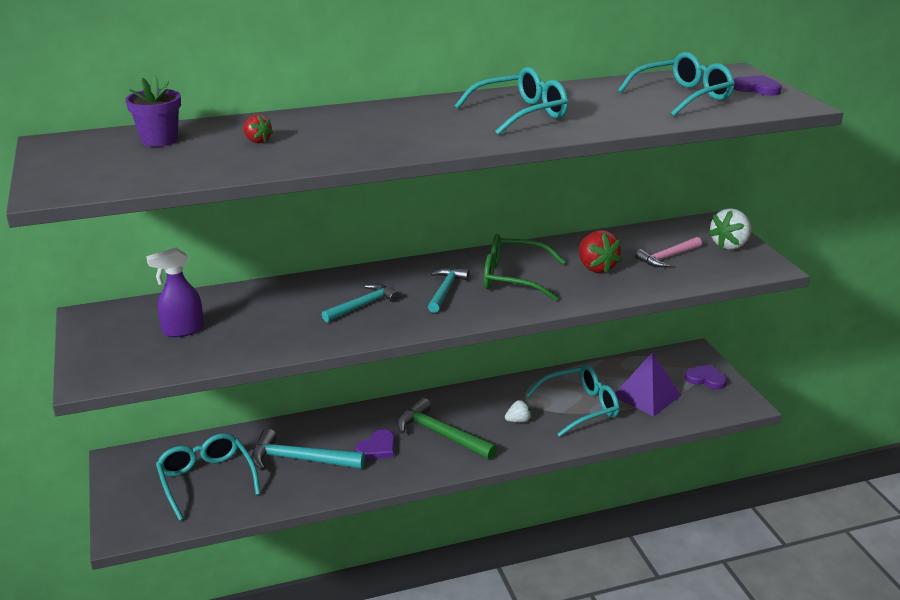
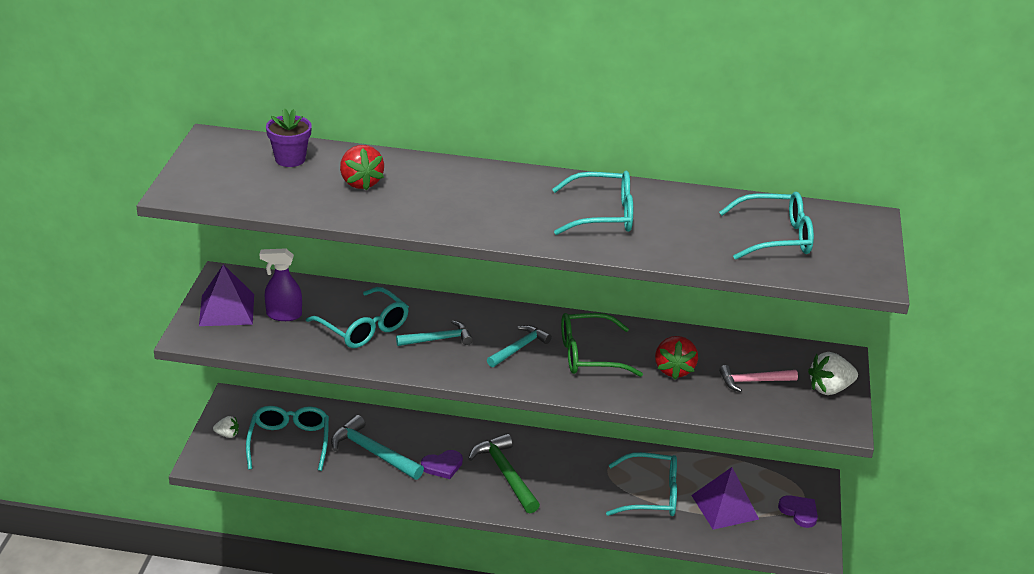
camera: 25 degrees right, 5 degrees up
(114, 343) = (227, 309): none -> purple pyramid
(257, 141) = (361, 182): red strawberry -> red strawberry, size x1.77
(279, 317) = (364, 328): none -> turquoise glasses
(513, 278) = (589, 355): green glasses -> green glasses turned 45 degrees counterclockwise
(518, 420) = (583, 486): white strawberry -> white strawberry (227, 434)
(756, 88) = (861, 248): purple heart -> none

